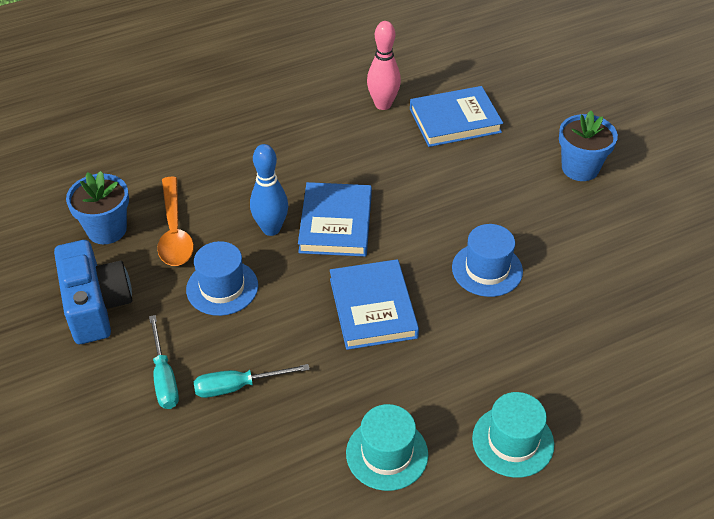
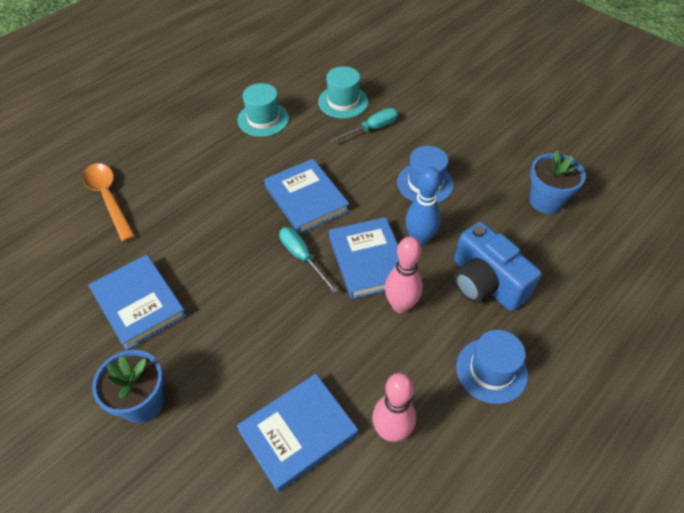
camera: 160 degrees right, 5 degrees up
(96, 306) = (500, 148): blue camera -> blue camera (485, 283)
(164, 377) = (421, 122): turquoise screwdriver -> turquoise screwdriver (302, 257)
(174, 232) = (493, 214): orange spoon -> orange spoon (108, 198)
(327, 178) = (400, 305): none -> pink bowling pin
(487, 269) = (224, 255): blue hat -> blue hat (491, 370)
(513, 441) = (186, 144): turquoise hat -> turquoise hat (343, 102)
(583, 245) = (139, 304): none -> blue book

